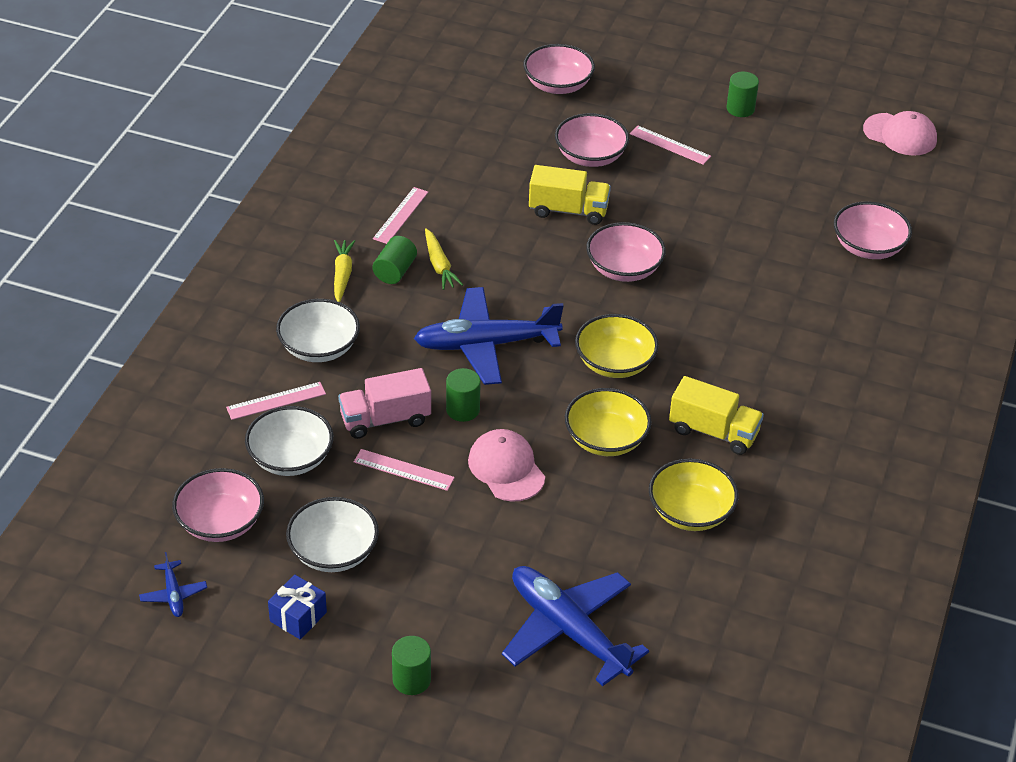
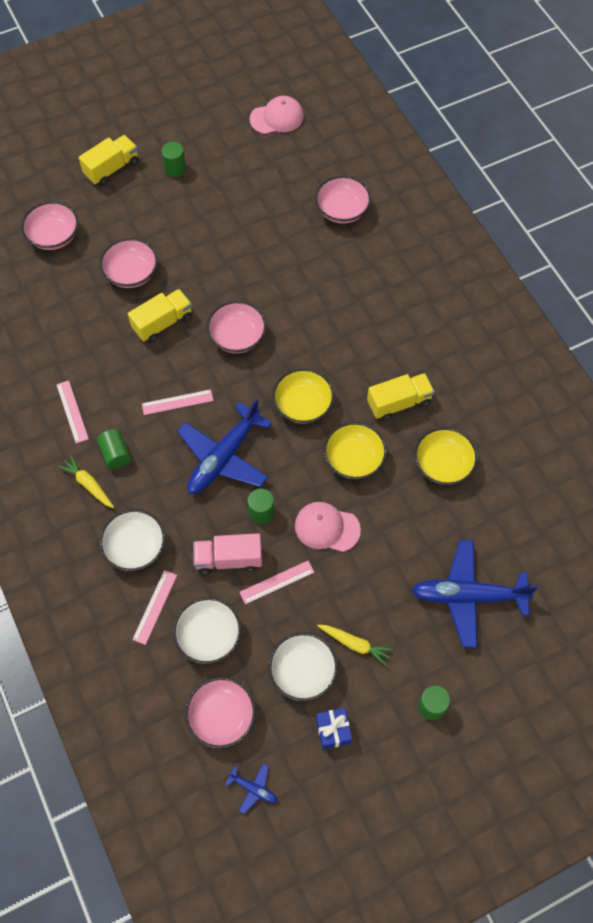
camera: 45 degrees left, 20 degrees up
(385, 419) = (228, 559): pink truck -> pink truck turned 60 degrees clockwise
(439, 265) = (135, 426): yellow carrot -> yellow carrot (355, 644)
(670, 145) = (166, 227): pink ruler -> pink ruler (177, 402)
(679, 71) = (112, 169): none -> yellow truck

